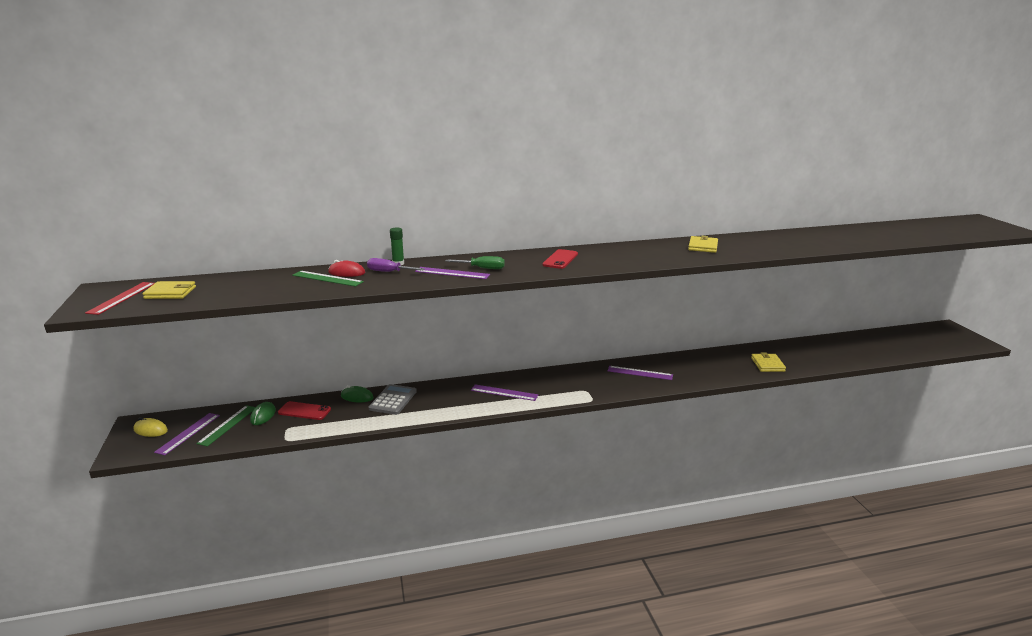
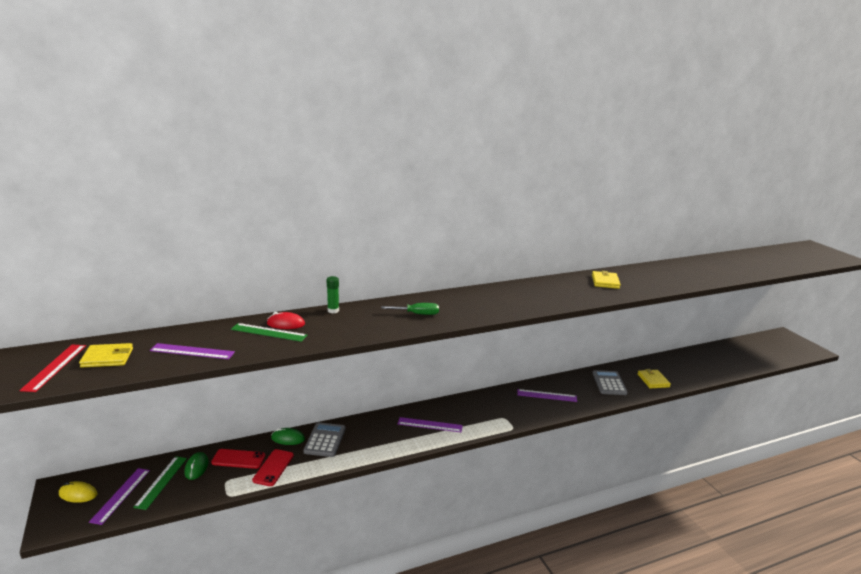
camera: 10 degrees left, 0 degrees up
(389, 272) = (328, 321): purple screwdriver -> none
(452, 273) = (391, 321): purple ruler -> purple ruler (192, 351)
(560, 259) = (485, 301): red phone -> red phone (273, 467)
(715, 365) = (609, 383): none -> grey calculator

